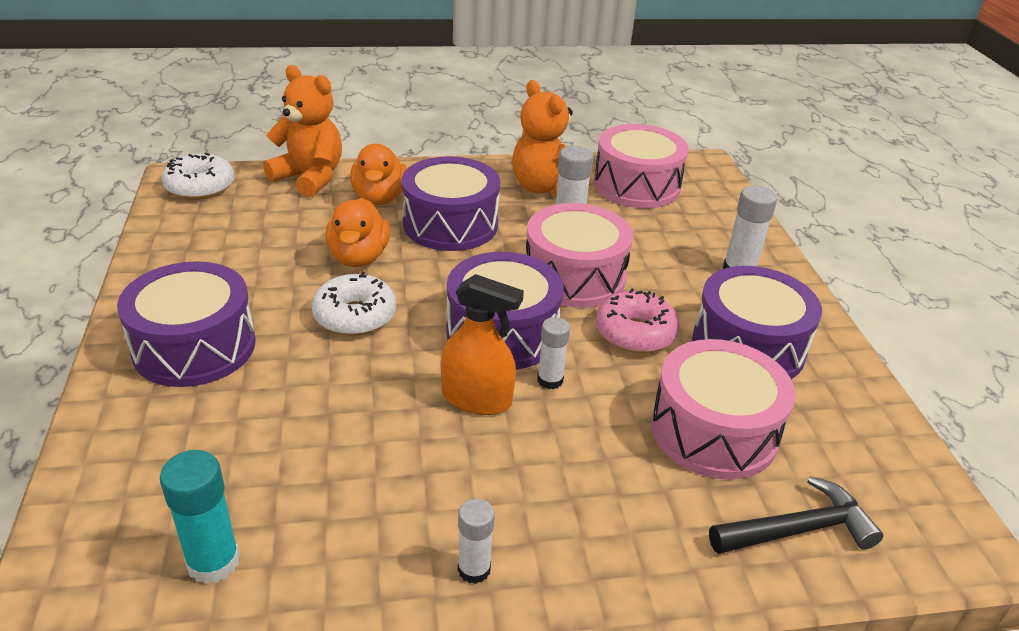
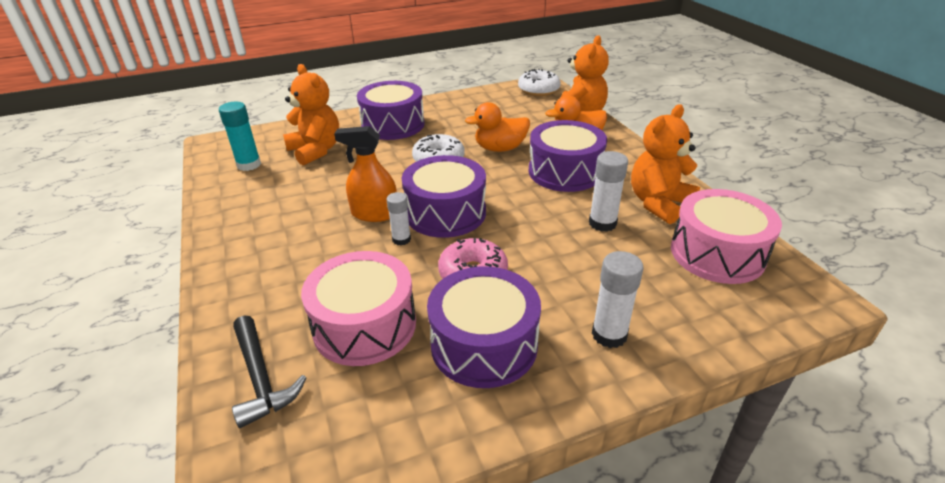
camera: 80 degrees right, 0 degrees up
(223, 455) = (316, 151): none -> orange teddy bear
(474, 569) = (237, 235): white glue stick -> none
(476, 398) = (374, 214): orange spray bottle -> orange spray bottle turned 90 degrees clockwise
(574, 276) = (534, 235): pink drum -> none

